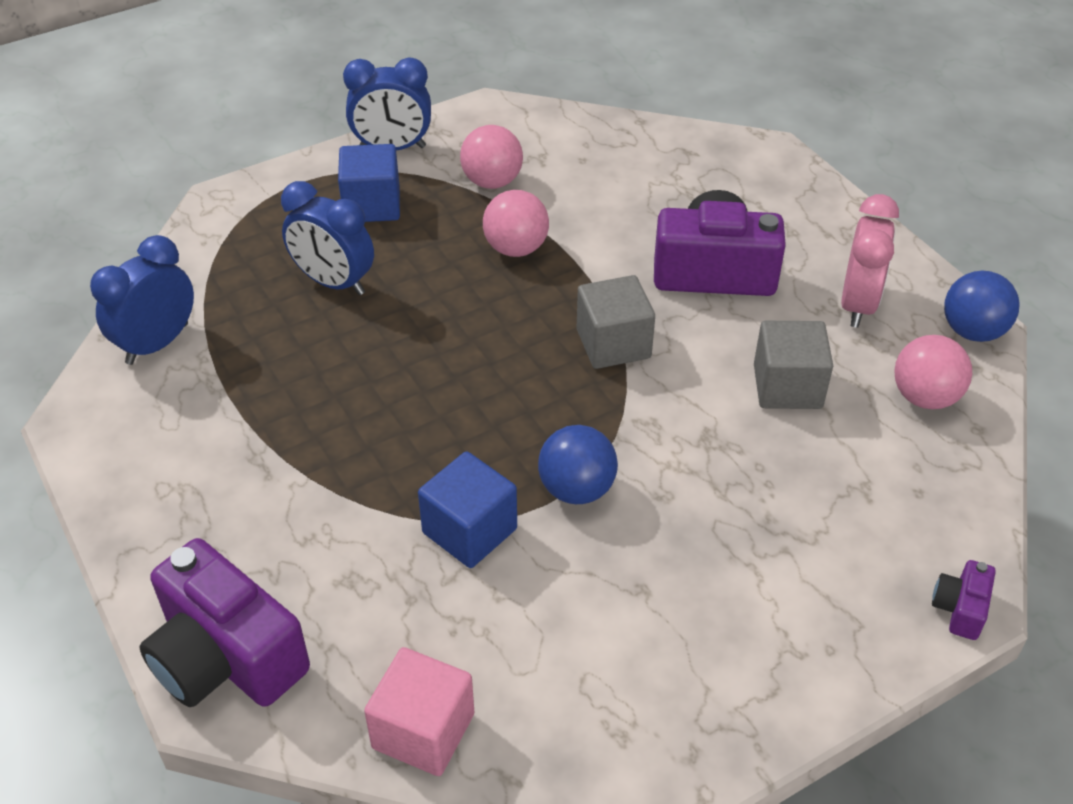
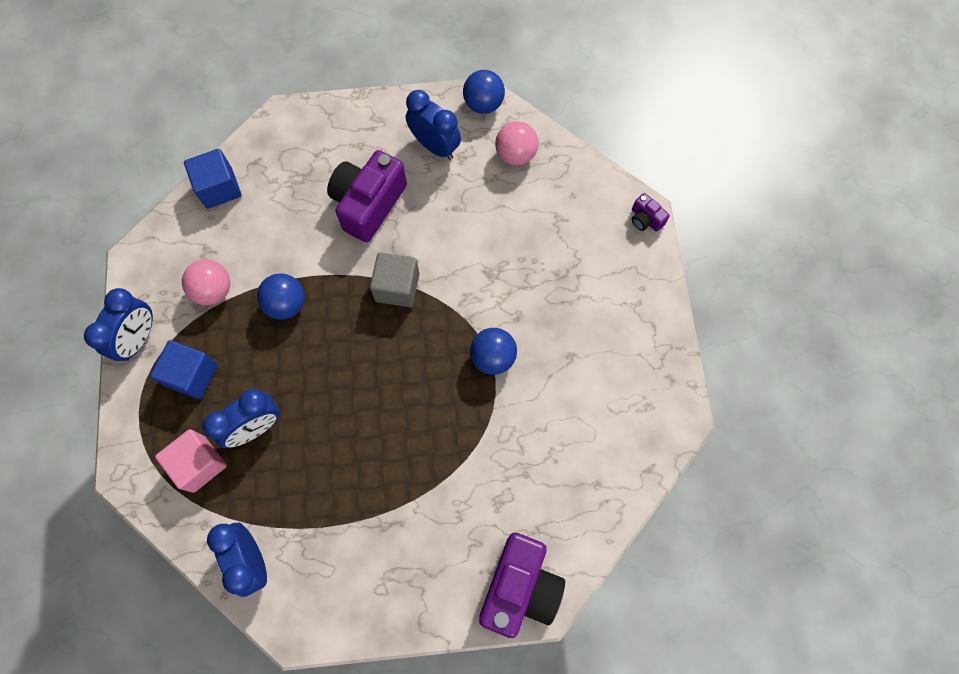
camera: 65 degrees left, 25 degrees up
(226, 657) = (520, 587): purple camera -> purple camera turned 45 degrees counterclockwise
(423, 731) = (607, 499): pink cube -> pink cube (199, 464)
(469, 531) = (494, 425): blue cube -> blue cube (219, 188)
(516, 248) = (286, 304): pink ball -> blue ball
(787, 386) = (475, 215): grey cube -> none
(858, 304) = (435, 146): pink clock -> blue clock

